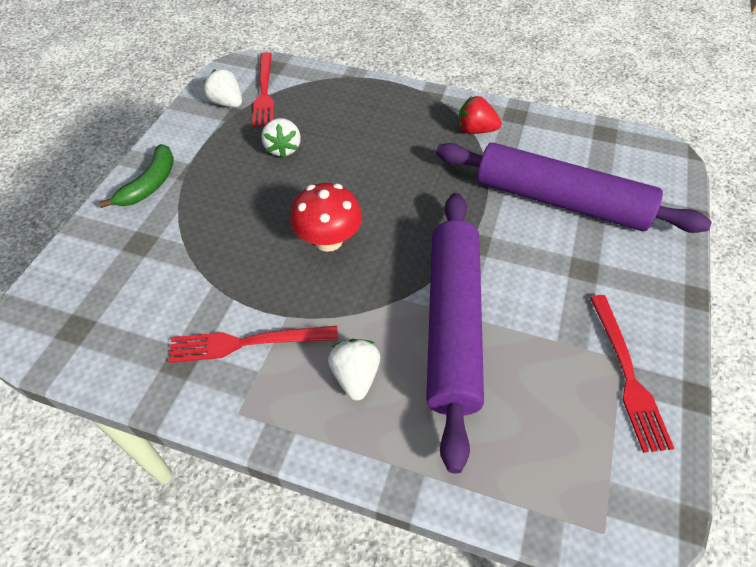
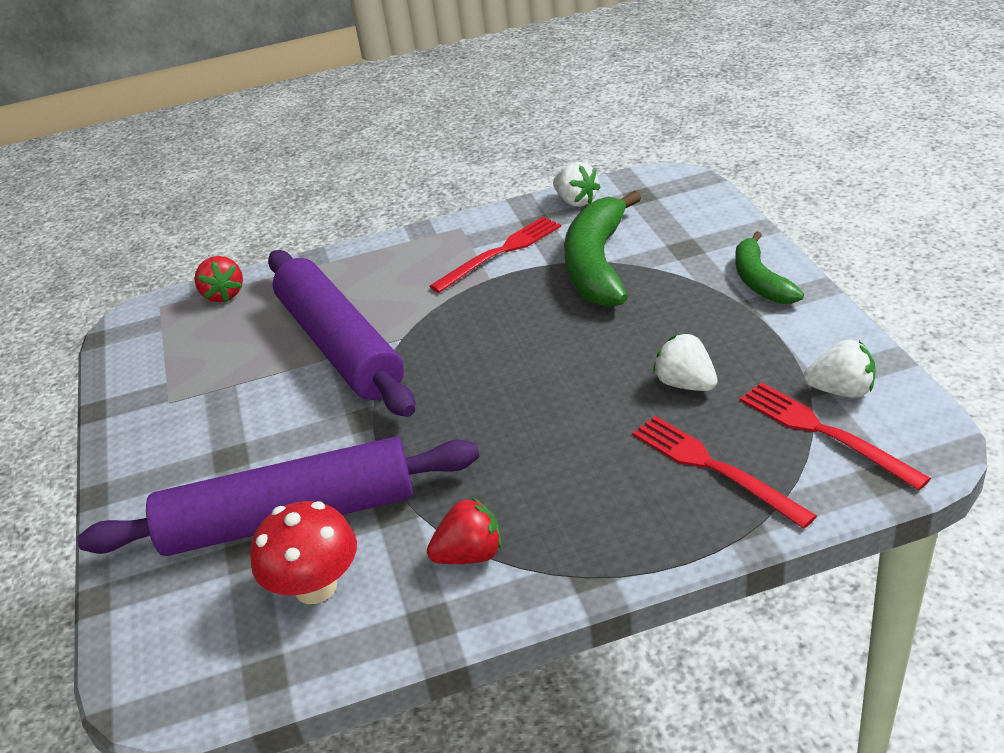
camera: 150 degrees right, 15 degrees down
(206, 271) = (597, 264): none -> green banana
(328, 240) = (519, 338): red mushroom -> red mushroom (315, 587)
(355, 376) = (395, 280): white strawberry -> white strawberry (576, 201)
(525, 493) = (223, 295): none -> red strawberry
(627, 375) = (160, 394): red fork -> red fork (714, 468)

